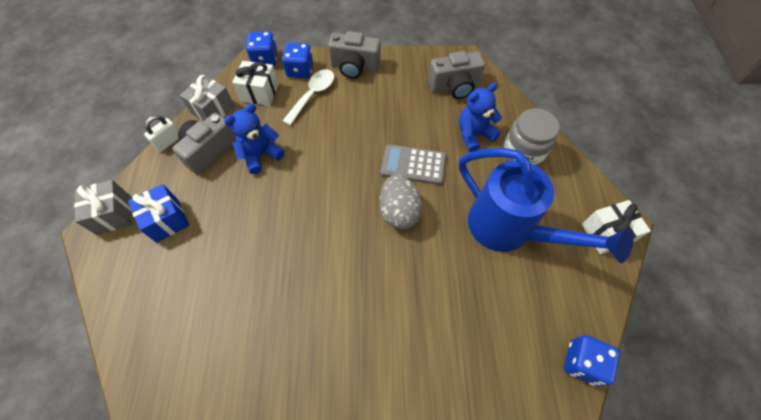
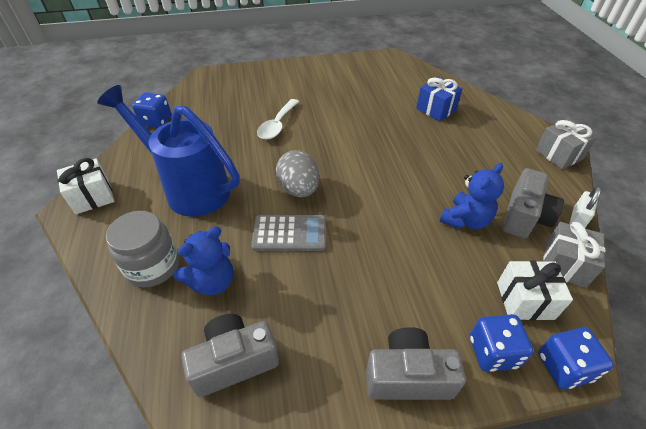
camera: 170 degrees right, 15 degrees down
(167, 220) = (508, 157): blue gift -> blue gift (436, 109)
(313, 95) = (448, 308): white spoon -> white spoon (277, 125)

